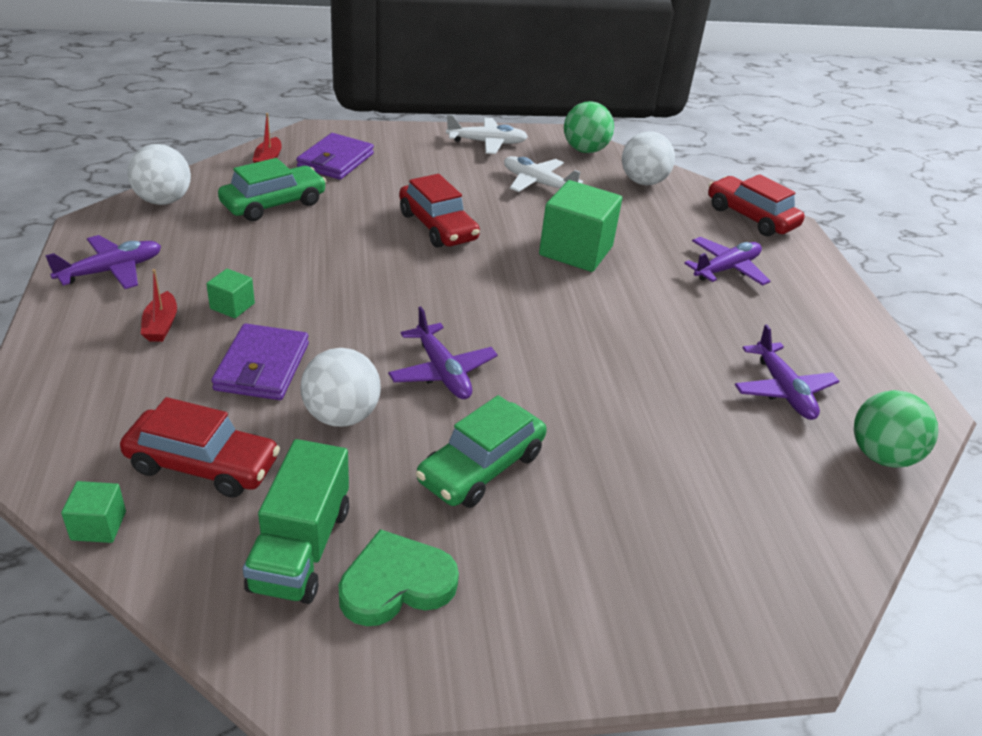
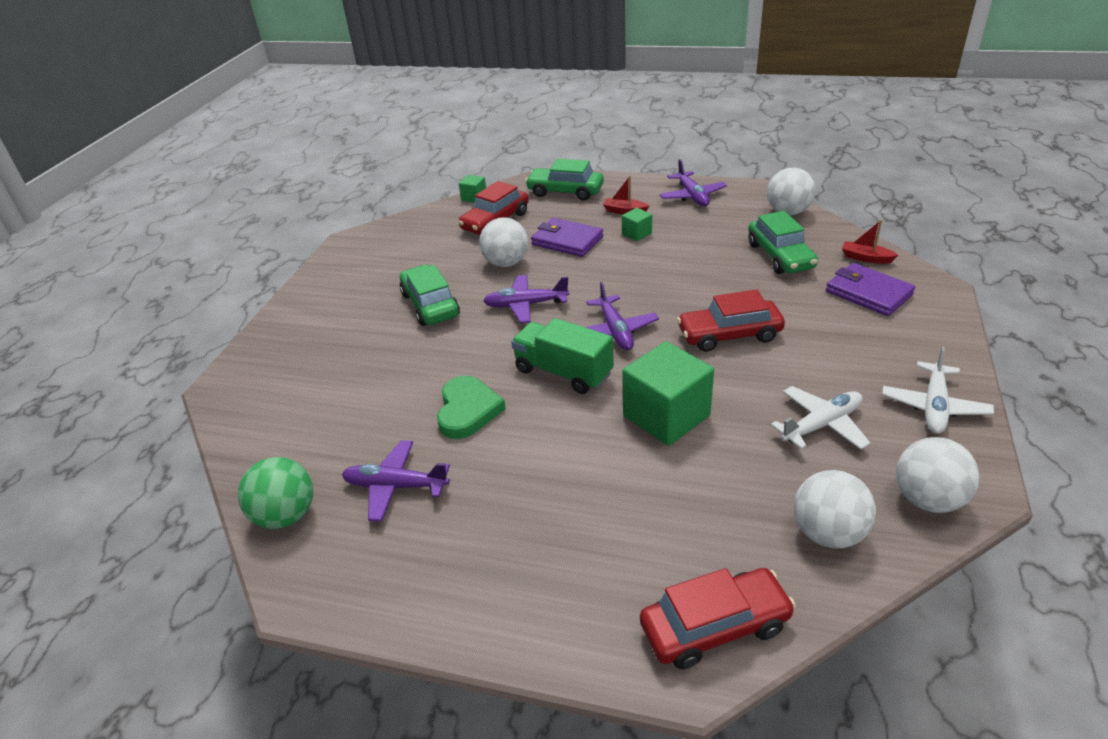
camera: 120 degrees right, 0 degrees up
(82, 401) = (565, 192): none -> green car
(301, 548) = (420, 244): green truck -> green truck (563, 372)
(396, 584) = (377, 266): green heart -> green heart (468, 410)
(585, 150) = (927, 499): green ball -> white ball
(726, 269) = (596, 533): purple plane -> purple plane (615, 331)

